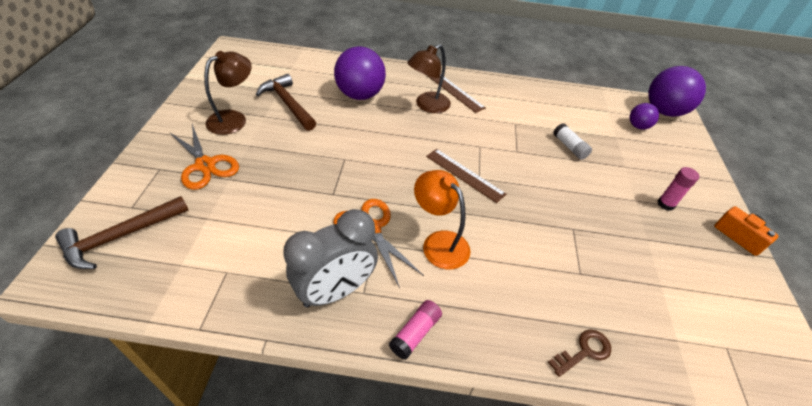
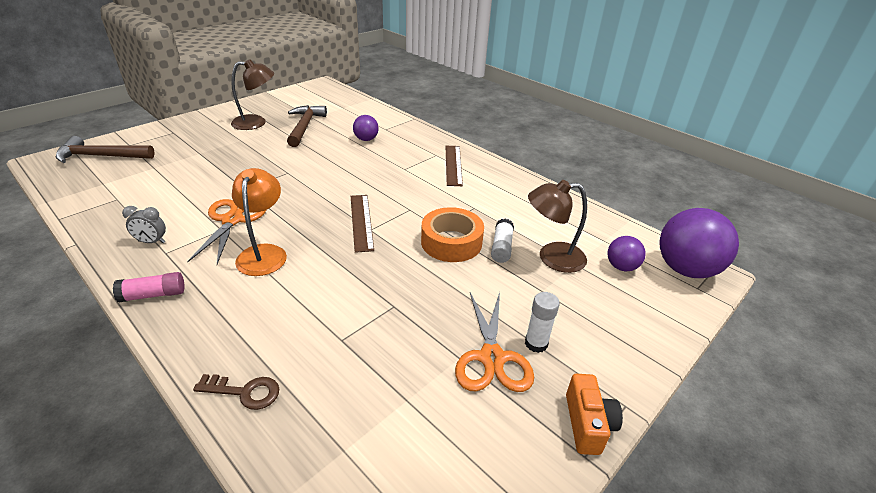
camera: 40 degrees right, 10 degrees down
(205, 165) = (198, 140): orange scissors -> orange scissors (491, 358)
(335, 291) = (152, 242): grey clock -> grey clock, size x0.44
(360, 95) = (366, 139): purple ball -> purple ball, size x0.52
(427, 106) = (410, 165): brown lamp -> brown lamp (552, 257)
(539, 159) = (451, 242): none -> orange tape
(665, 204) = (536, 343): pink glue stick -> white glue stick

